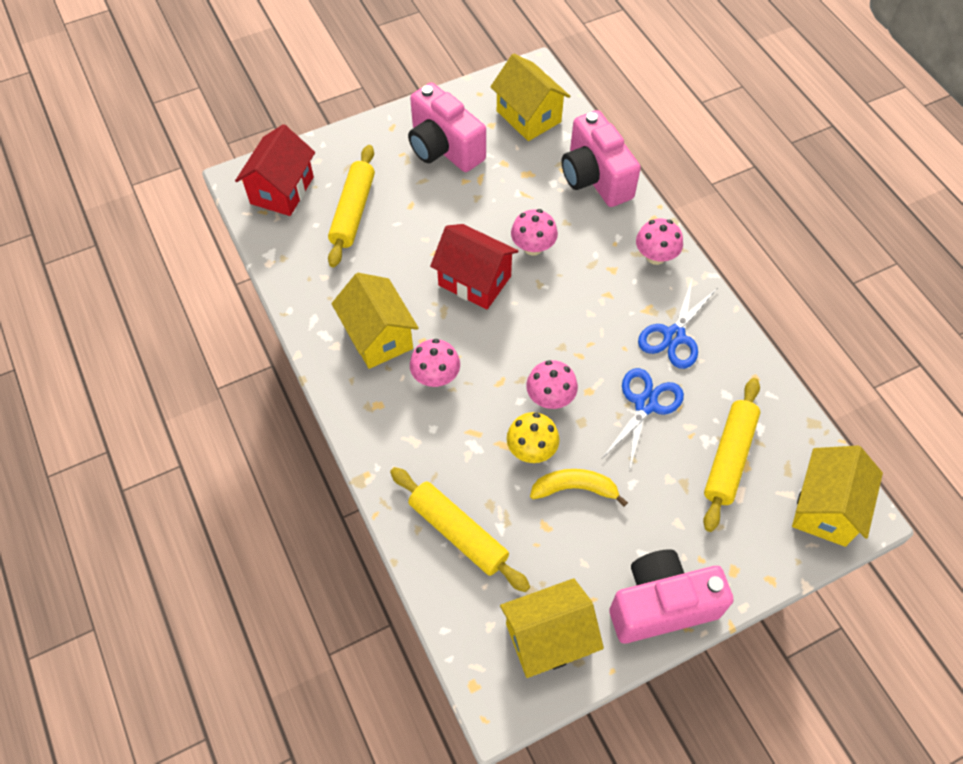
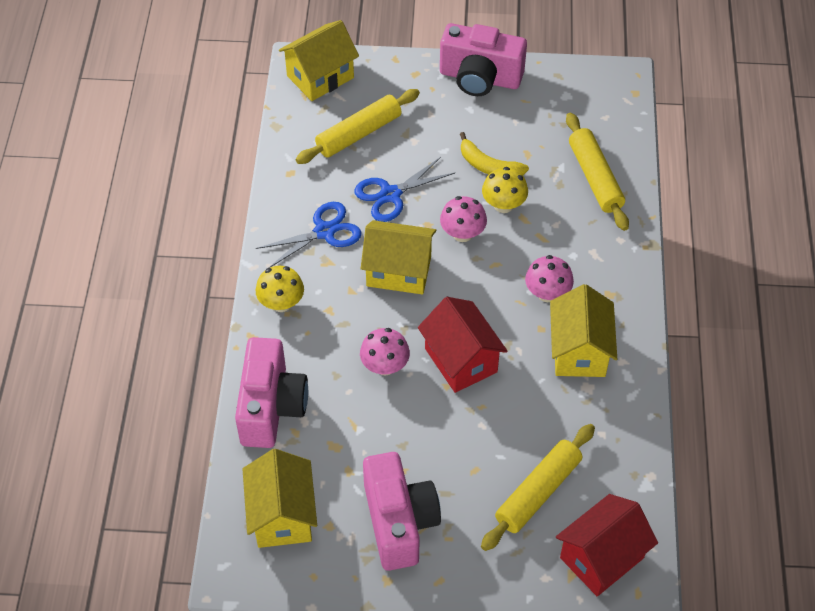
camera: 150 degrees left, 5 degrees down
(548, 638) = (569, 94): yellow house -> yellow house (399, 271)
(655, 256) = (281, 303): pink mushroom -> yellow mushroom

